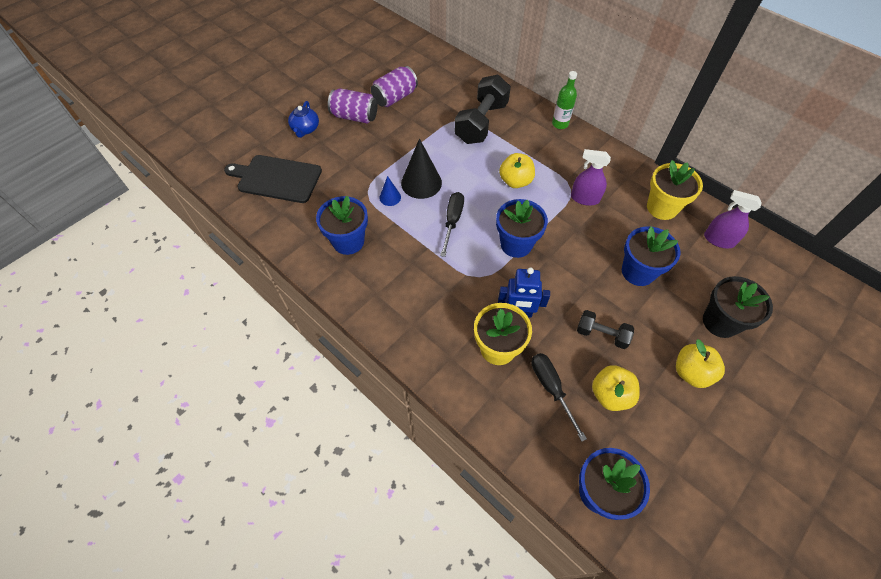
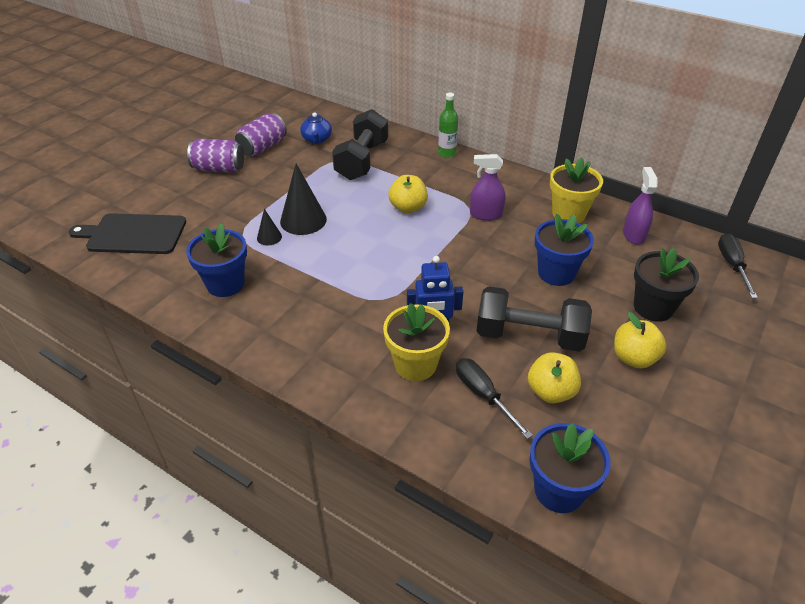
camera: 10 degrees left, 15 degrees down
(305, 129) = (163, 185): blue teapot -> blue teapot (317, 139)
(390, 197) = (269, 237): blue cone -> black cone
(452, 221) = (344, 251): black screwdriver -> black screwdriver (732, 265)
(516, 244) = (419, 264): blue flower pot -> none
(601, 334) = (529, 336): black dumbbell -> black dumbbell, size x1.84
(718, 240) = (633, 235): purple spray bottle -> purple spray bottle turned 75 degrees clockwise

